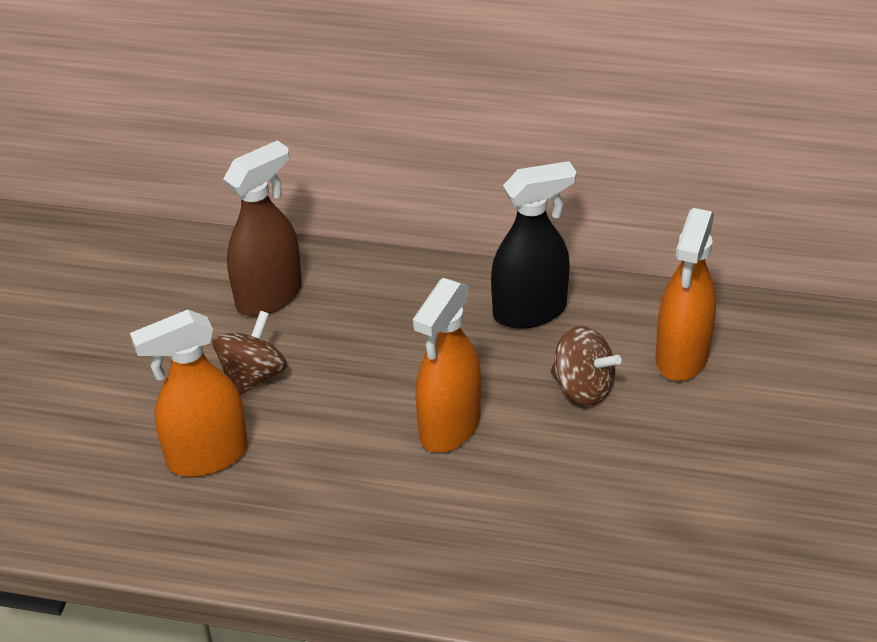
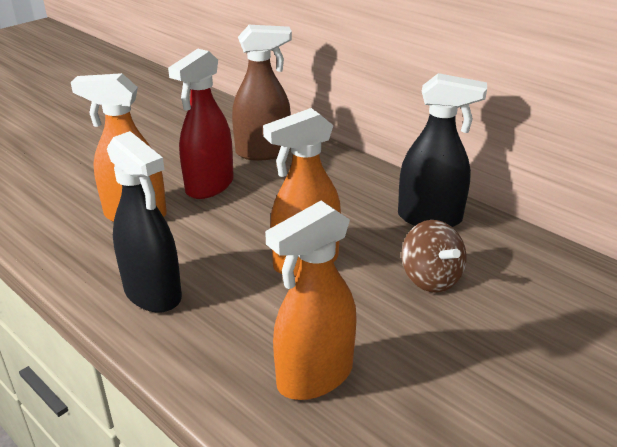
camera: 30 degrees right, 10 degrees down
(253, 376) = (209, 186): brown spinning top -> red spray bottle
(329, 538) = (153, 294): none -> black spray bottle
(682, 356) = (533, 290): orange spray bottle -> orange spray bottle (314, 376)

